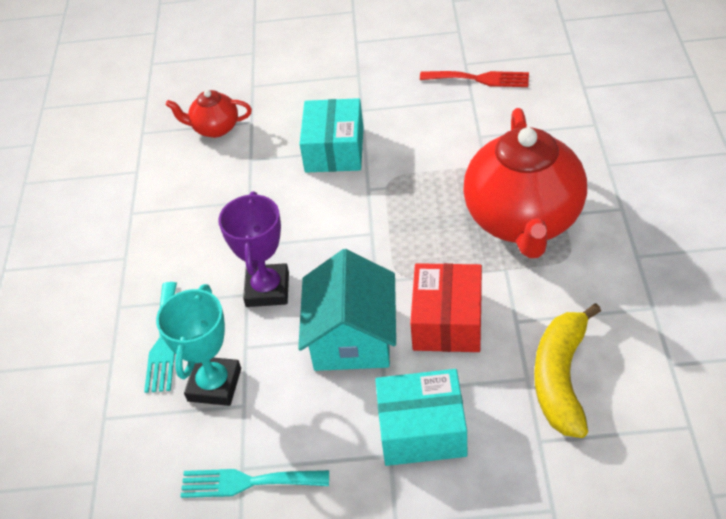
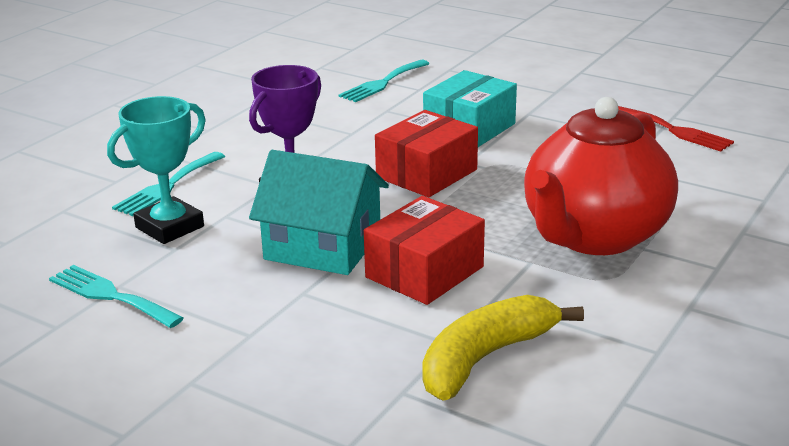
camera: 30 degrees right, 20 degrees down
(215, 128) = (382, 83): red teapot -> turquoise fork
(351, 217) = (426, 173): none -> red box
(352, 337) = (323, 246): turquoise house -> turquoise house turned 75 degrees clockwise
(422, 430) = (301, 332): turquoise box -> none

